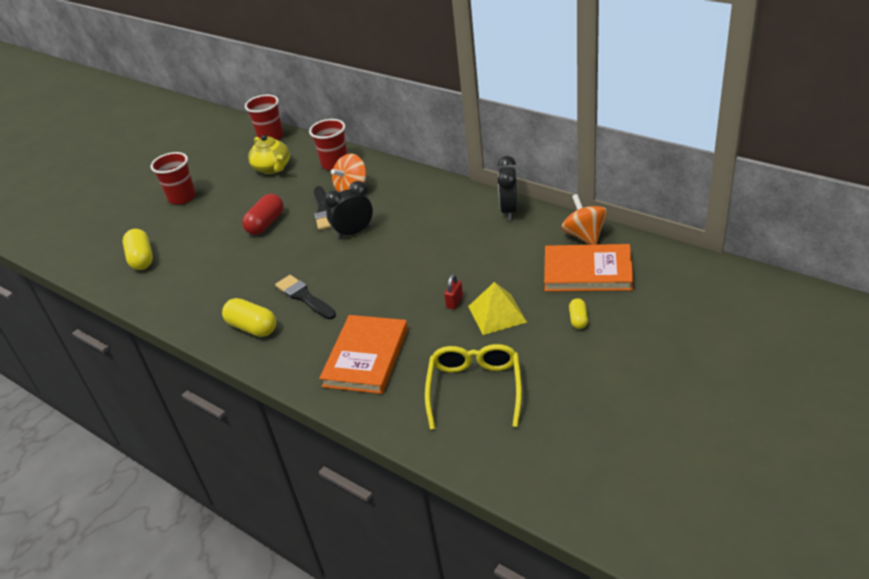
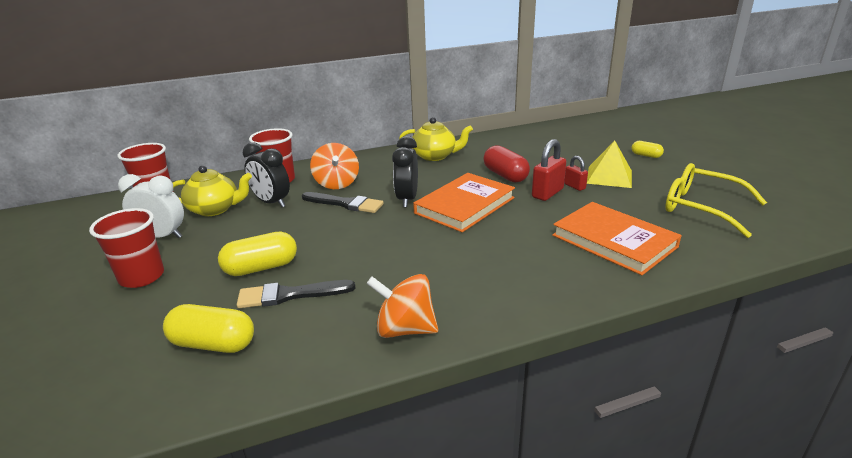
camera: 60 degrees left, 10 degrees down
(226, 174) = (162, 236): none -> white clock
(252, 327) = (490, 292): yellow capsule -> yellow capsule (261, 268)
(266, 224) = (309, 237): red capsule -> red capsule (505, 175)
(304, 297) = (476, 248): black brush -> black brush (289, 295)
(426, 293) = (547, 193): none -> red padlock
(448, 204) = (435, 156): none -> yellow teapot
(509, 211) = (481, 141): black clock -> black clock (271, 202)
(584, 236) = (549, 130): orange spinning top -> orange spinning top (405, 329)
(587, 272) = (592, 140): orange book -> orange book (465, 205)

